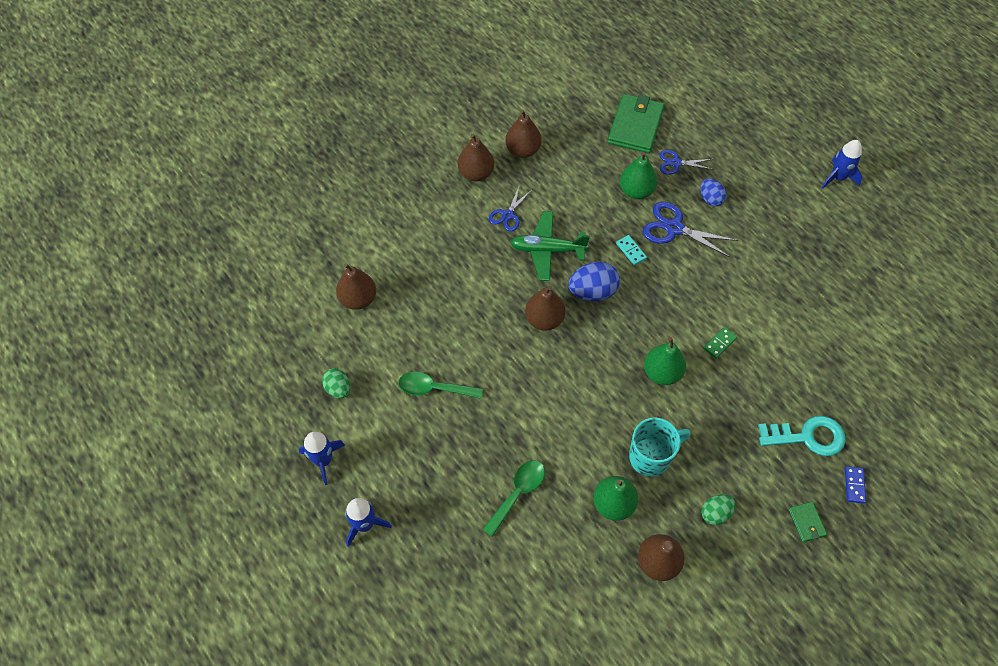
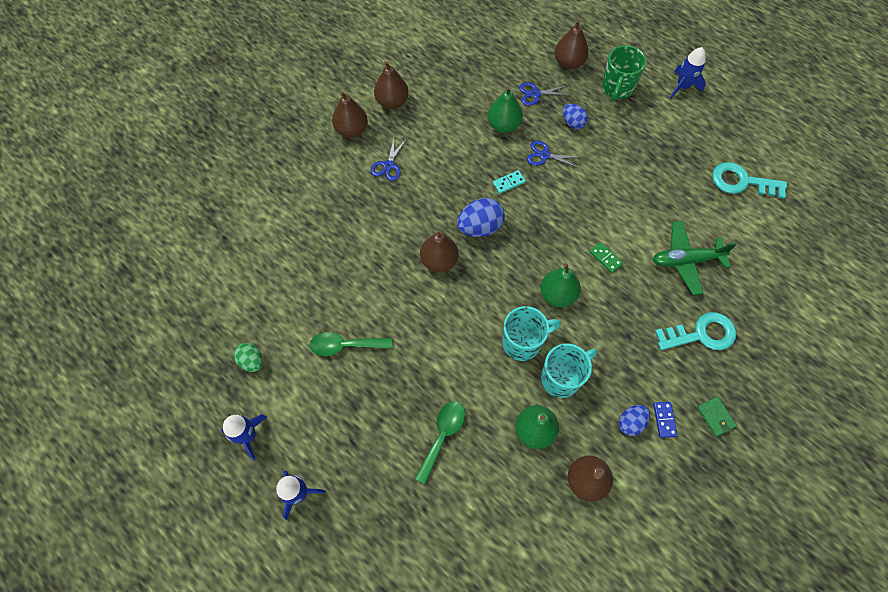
camera: 10 degrees left, 5 degrees up
(358, 299) = (258, 269): brown pear -> brown pear (568, 62)
(547, 250) = (431, 193): green plane -> green plane (686, 260)
(617, 415) = (522, 342): none -> turquoise mug
(631, 251) = (509, 183): turquoise domino -> turquoise domino turned 75 degrees counterclockwise
(635, 126) = (492, 64): green wallet -> none
(674, 228) = (544, 155): blue scissors -> blue scissors, size x0.62
(715, 513) = (631, 423): green egg -> blue egg
(720, 343) = (605, 258): green domino -> green domino turned 75 degrees counterclockwise
(765, 169) = (617, 88): none -> green mug
(854, 485) = (751, 373): blue domino -> blue domino (664, 420)
(883, 287) = (741, 182): none -> turquoise key

